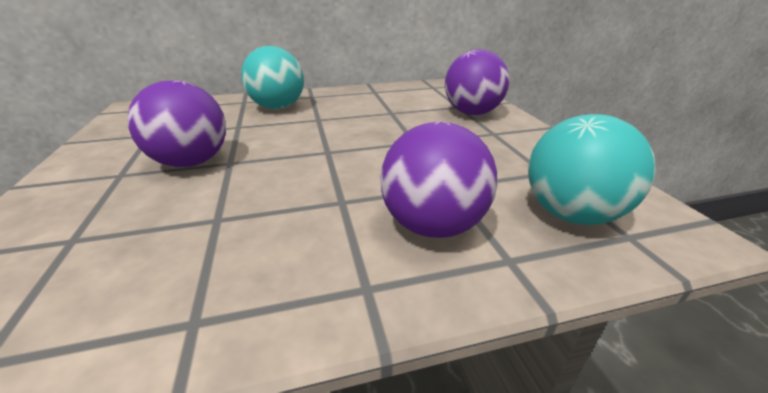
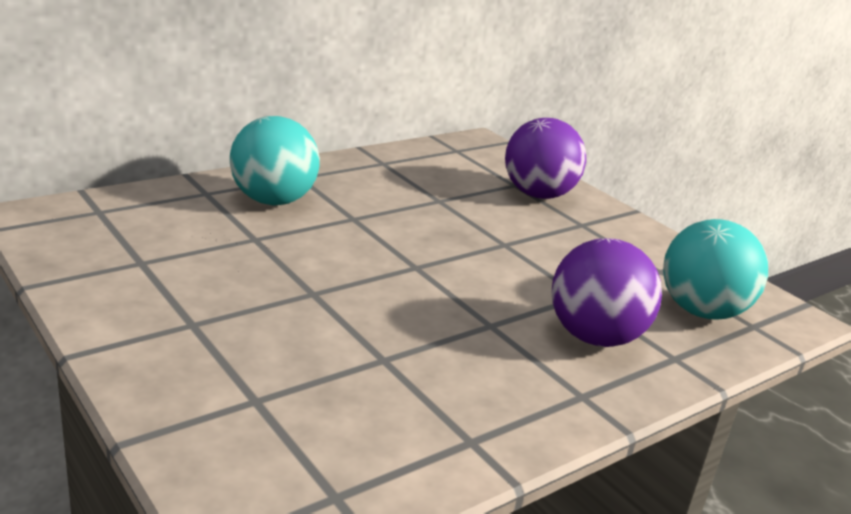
camera: 25 degrees left, 5 degrees down
(192, 162) = (264, 297): purple ball -> none

